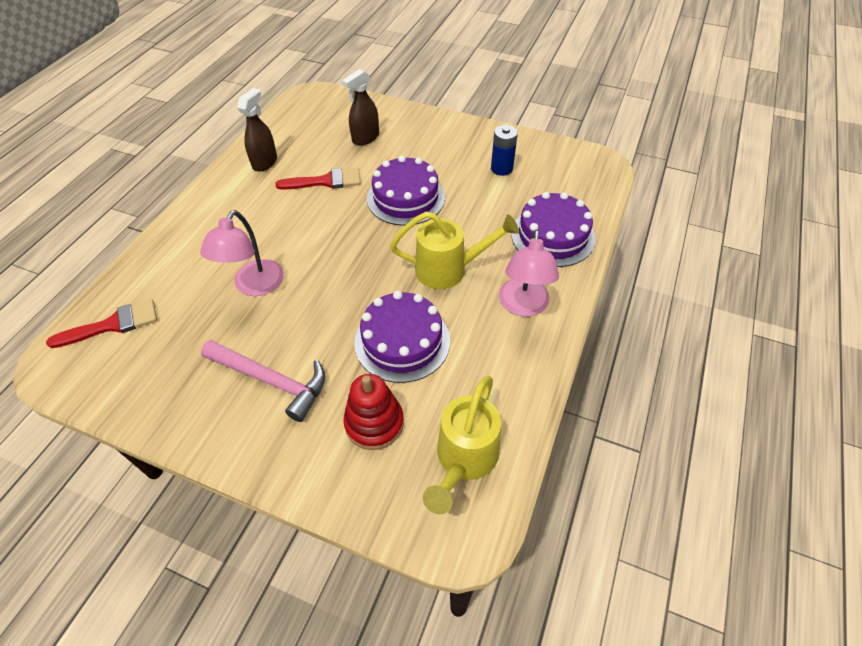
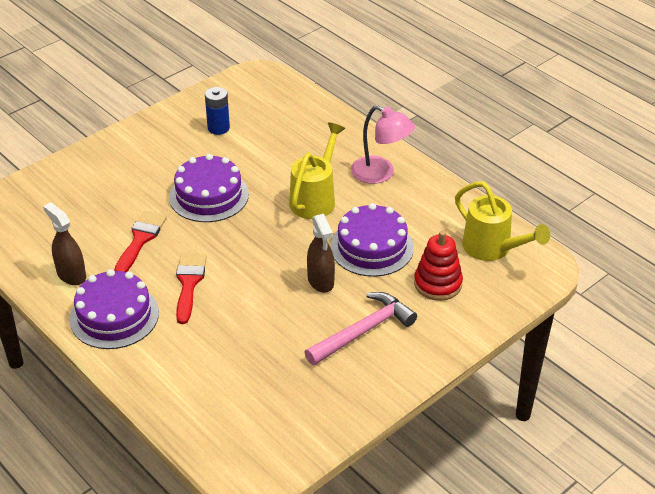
camera: 65 degrees left, 10 degrees down
(113, 325) = (228, 426): red brush -> red brush (189, 283)
(254, 286) = (248, 320): pink lamp -> none
(365, 138) = (97, 195): brown spray bottle -> brown spray bottle (321, 281)
(552, 236) = (320, 132): purple cake -> purple cake (114, 316)

